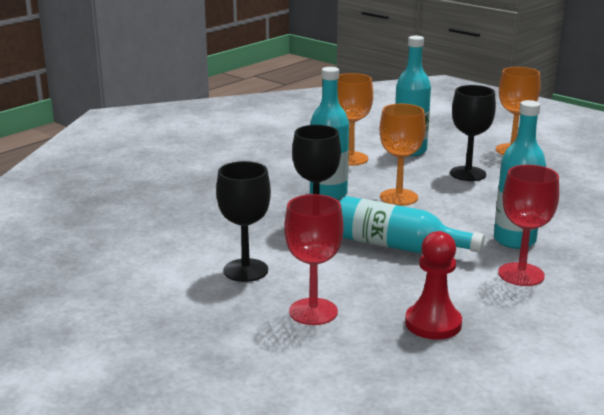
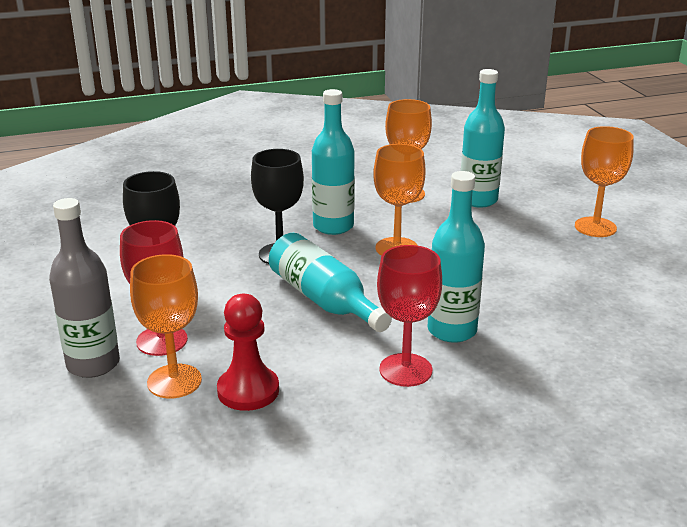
camera: 30 degrees right, 5 degrees up
(281, 346) = (93, 364): none -> grey bottle
(367, 336) = (174, 381): none -> orange goblet
(468, 174) = (505, 241): black goblet -> none

